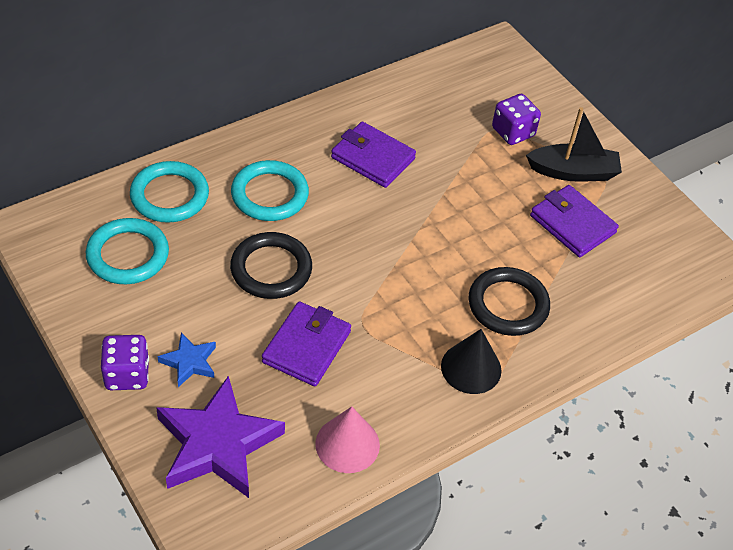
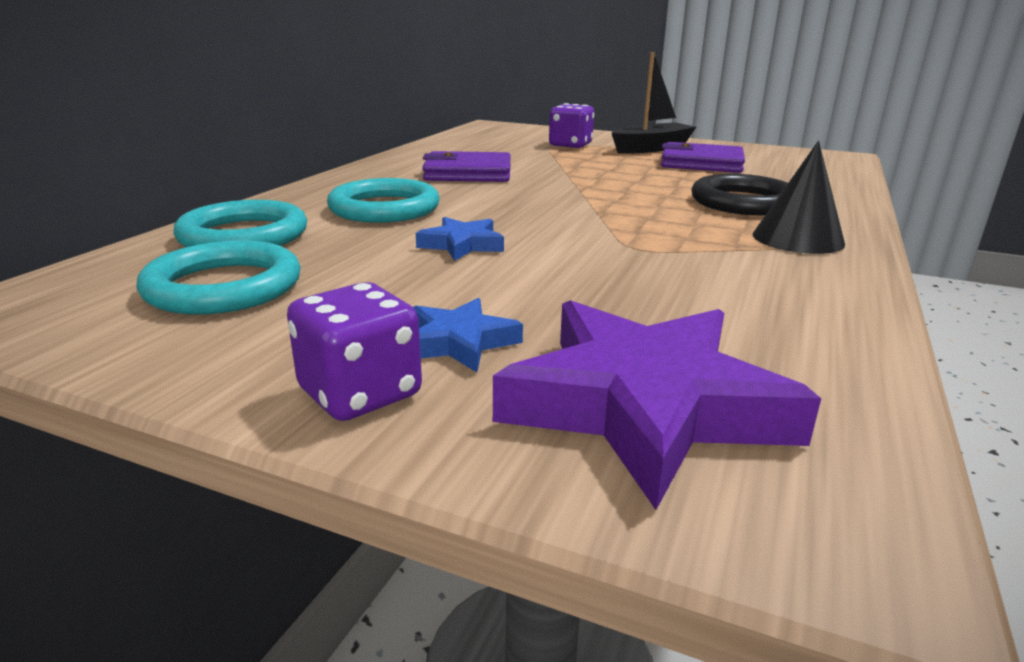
camera: 30 degrees left, 25 degrees down
(271, 269) = (462, 245): black ring -> blue star
(306, 347) = (604, 278): purple wallet -> none
(347, 444) = (810, 330): pink cone -> none

